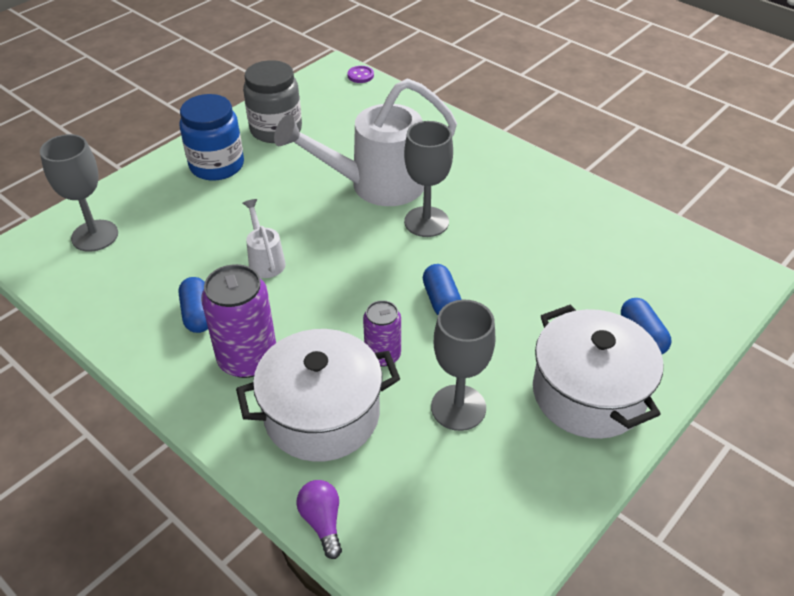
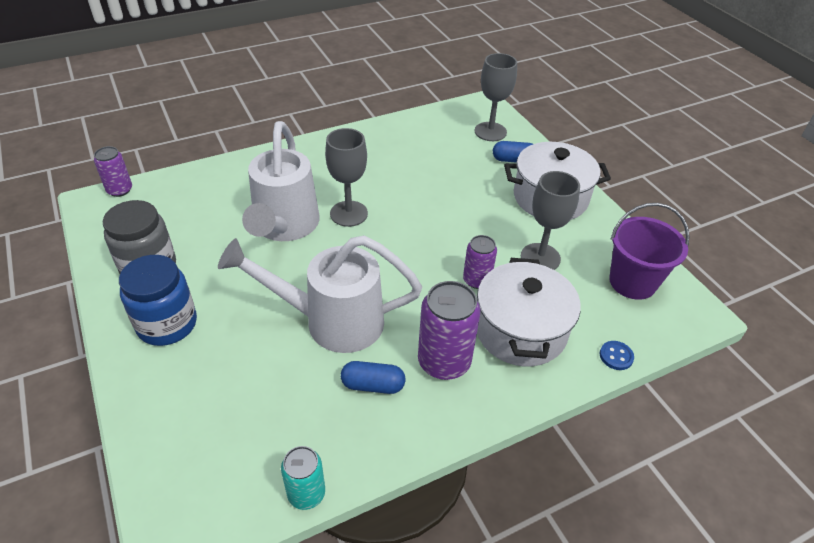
camera: 70 degrees left, 0 degrees up
(70, 309) = (306, 493): none -> turquoise can
(95, 236) = (202, 453): grey goblet -> grey goblet (490, 132)
(265, 260) = (331, 321): white watering can -> white watering can, size x2.21
(322, 522) = (616, 356): purple light bulb -> blue button
(360, 75) = (120, 190): purple button -> purple can
(441, 301) = (437, 233): blue capsule -> none
(471, 522) = (632, 282): none -> purple bucket

